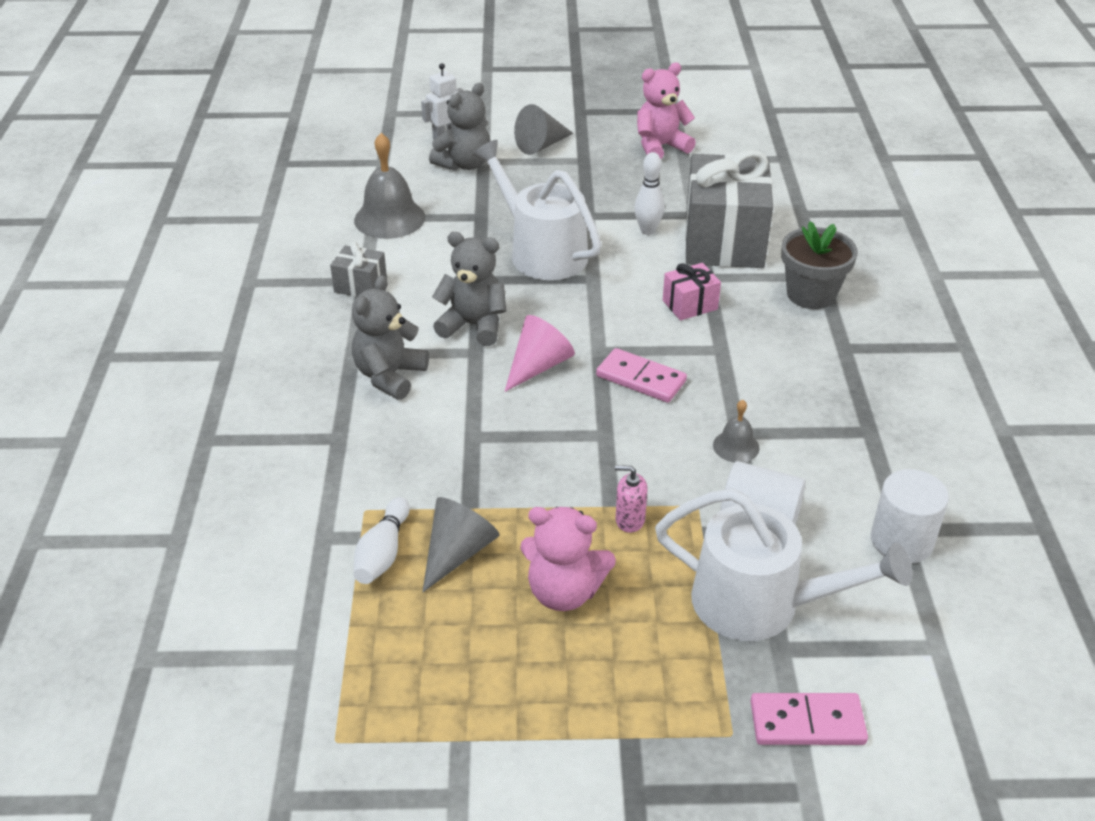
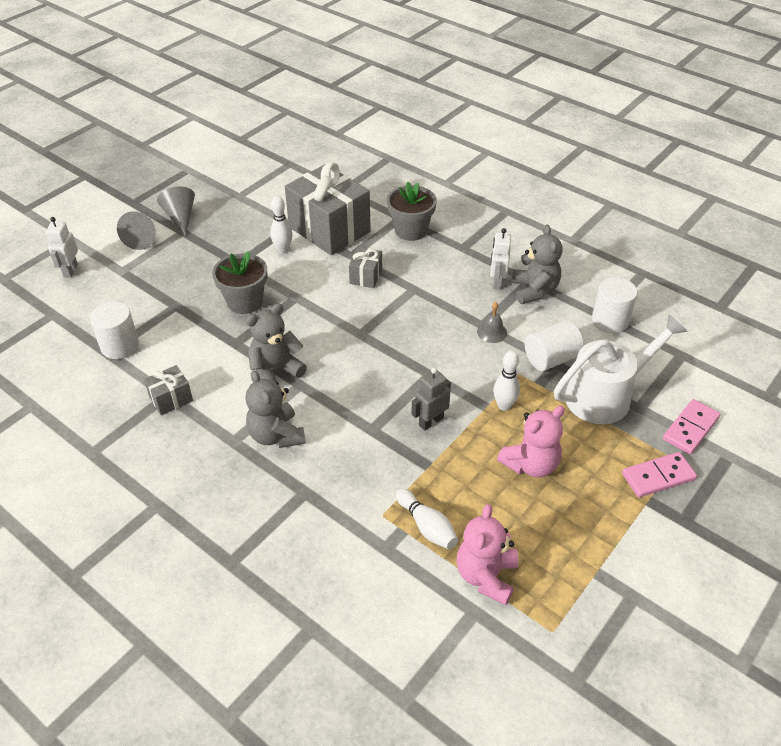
camera: 50 degrees left, 5 degrees up
(389, 218) = (120, 346): grey bell -> white cylinder
(458, 552) = (459, 492): grey cone -> grey cone (180, 217)
(464, 164) = (112, 280): grey teddy bear -> grey teddy bear (534, 290)
(534, 474) = (431, 421): none -> grey robot
(538, 366) = (344, 365): pink cone -> none
(541, 251) = (245, 302): white watering can -> grey flower pot
(629, 520) = (504, 406): pink soap dispenser -> white bowling pin
(641, 379) = (402, 333): pink domino -> pink domino (658, 477)
(660, 147) = (215, 196): pink teddy bear -> pink teddy bear (486, 576)
(690, 305) = (366, 276): pink gift -> grey gift
(826, 406) = (497, 282): none -> white robot

